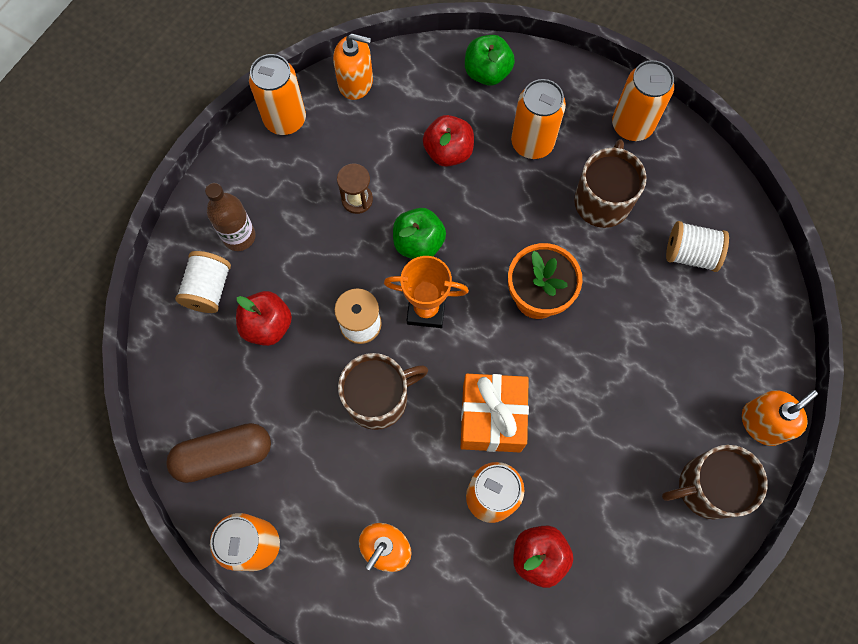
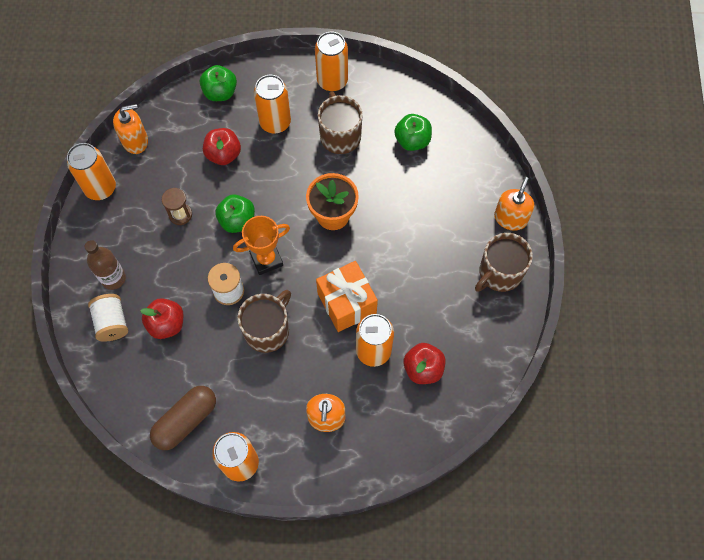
camera: 30 degrees left, 5 degrees down
(690, 254) = (412, 141): white spool -> green apple

